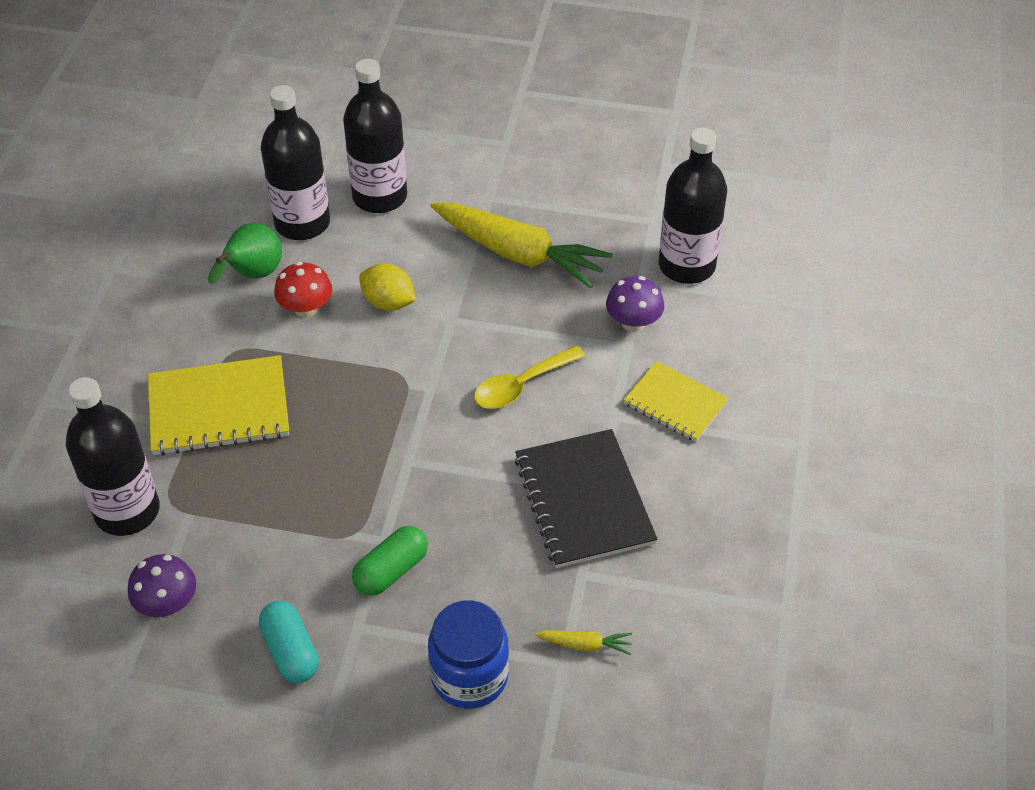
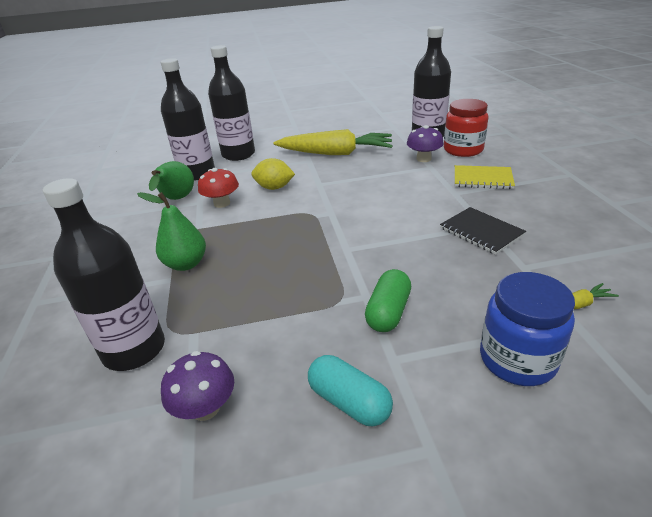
camera: 20 degrees left, 15 degrees down
(219, 408) = (186, 264): yellow notebook -> green pear
(521, 385) = (387, 196): yellow spoon -> none
(584, 500) = (481, 232): black notebook -> black notebook, size x0.64
(707, 325) = (463, 150): none -> red jar

